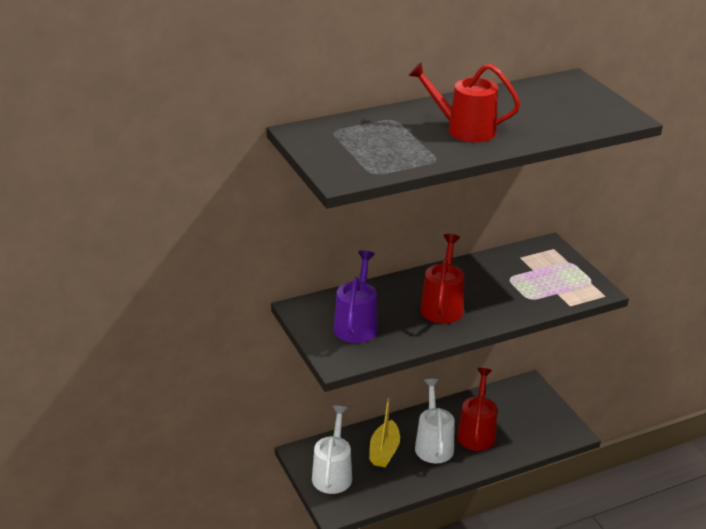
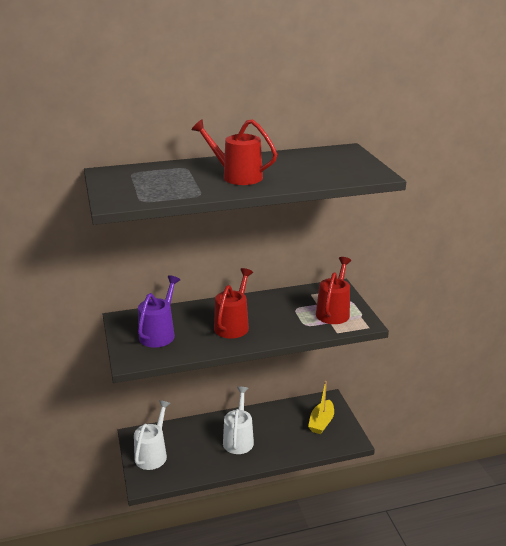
camera: 10 degrees right, 5 degrees down
(384, 451) = (198, 440): yellow boat -> yellow boat (321, 422)
(477, 432) = (276, 433): red watering can -> red watering can (334, 311)

